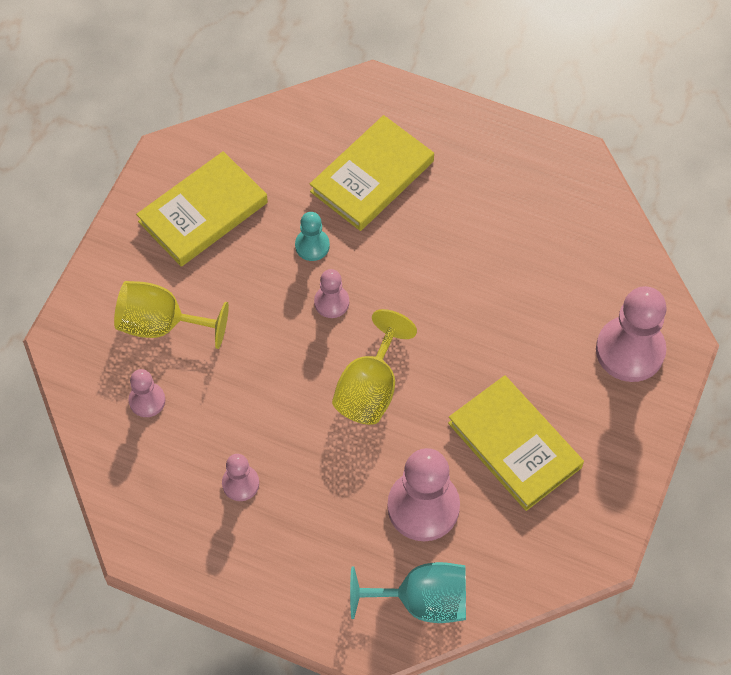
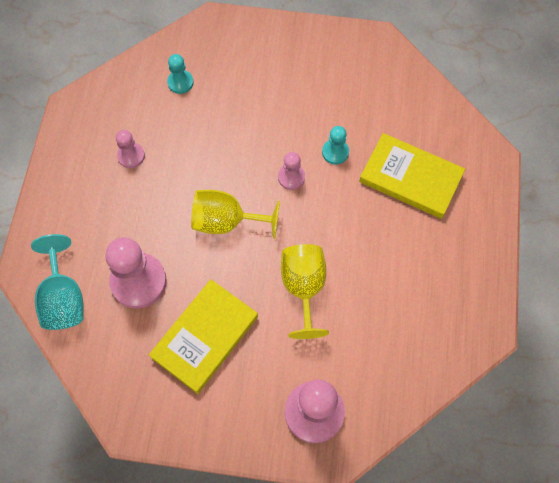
camera: 75 degrees right, 5 degrees up
(147, 400) = (180, 82): pink pawn -> turquoise pawn
(161, 324) = (241, 75): yellow goblet -> yellow goblet (303, 288)
(203, 212) = (339, 75): yellow book -> none

